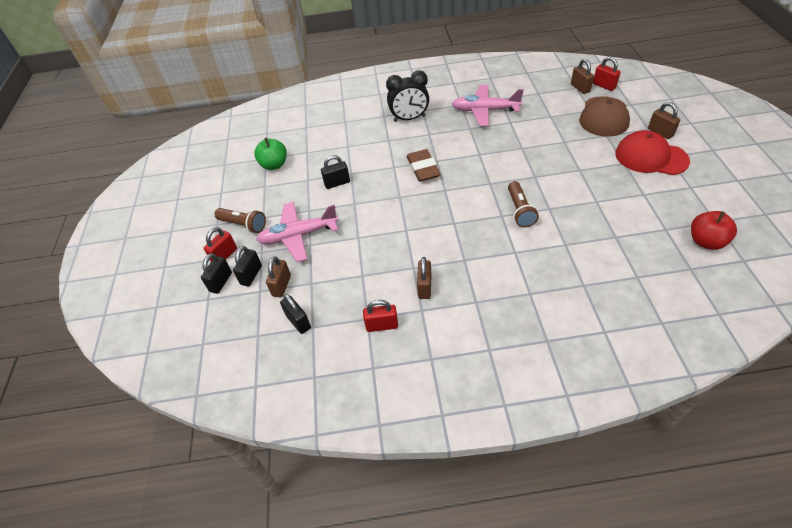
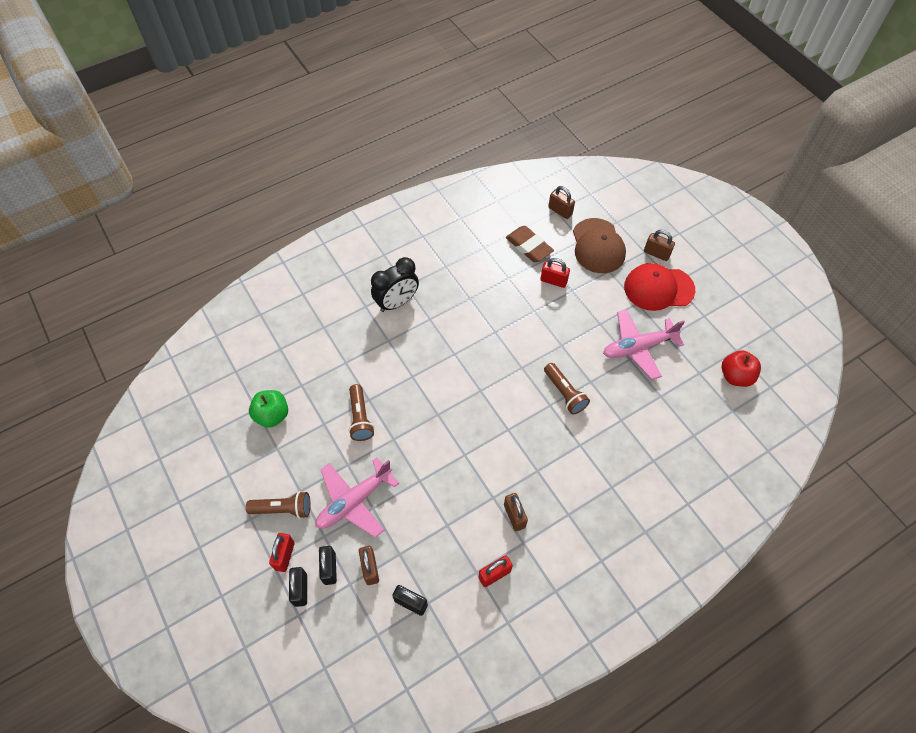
camera: 30 degrees left, 10 degrees up
(337, 183) = (360, 418): black padlock -> brown flashlight
(423, 168) = (445, 369): brown eraser -> brown eraser (529, 246)
(485, 110) = (475, 269): pink plane -> pink plane (638, 347)
(604, 86) = (582, 202): red padlock -> red padlock (553, 281)

